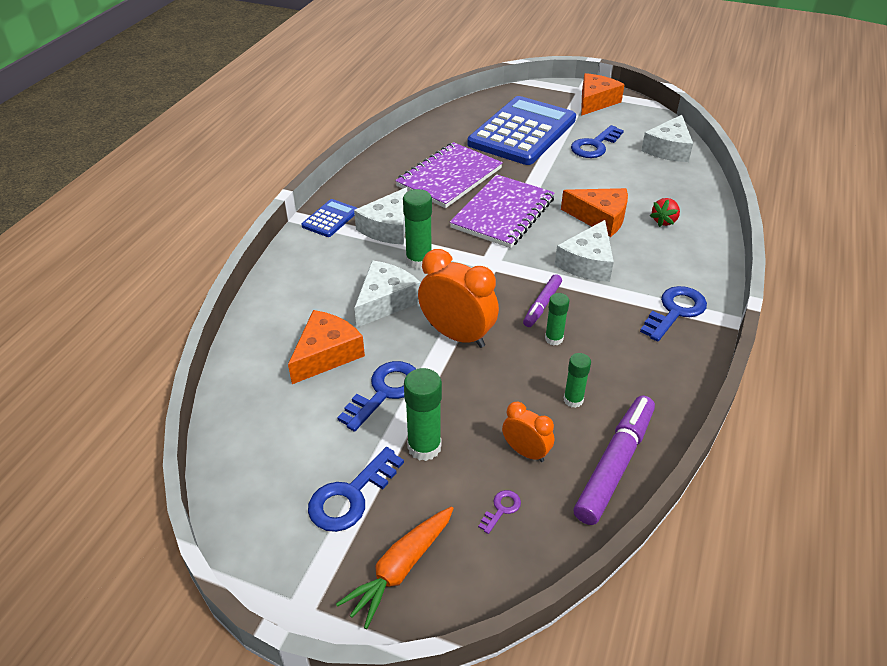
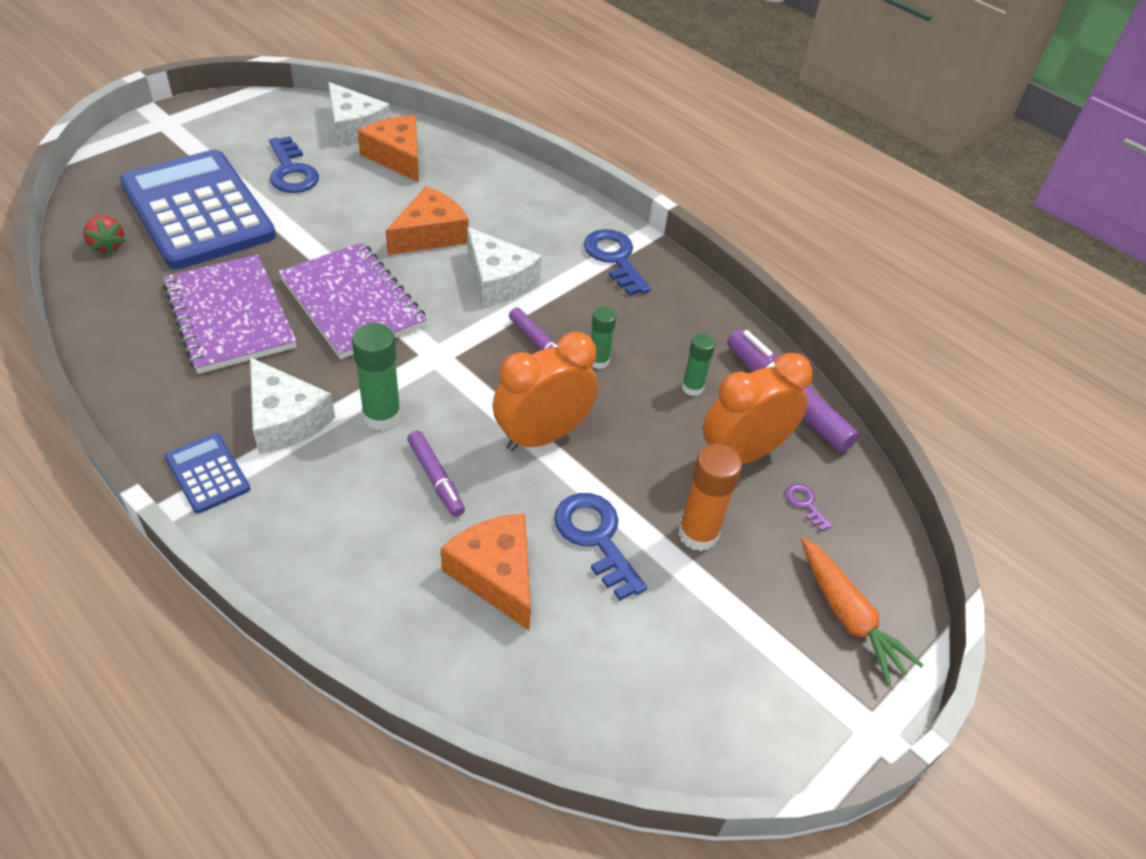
camera: 70 degrees left, 5 degrees up
(350, 496) = (738, 628): blue key -> none
(385, 301) = (436, 478): white cheese -> purple marker
(424, 447) = (698, 534): green glue stick -> orange glue stick
(526, 452) = (742, 454): orange clock -> orange clock, size x1.78
(595, 102) = (201, 126): orange cheese -> orange cheese (397, 157)
(664, 221) = (475, 195): red strawberry -> red strawberry (107, 245)

